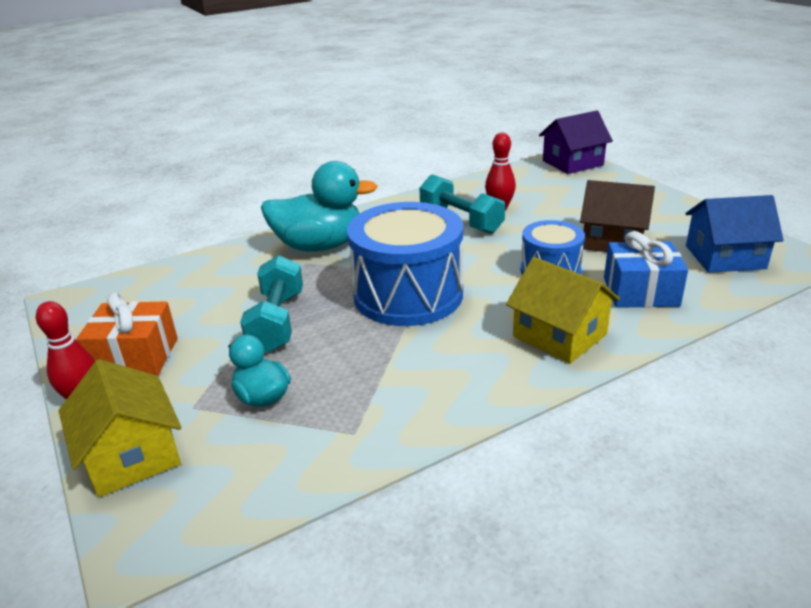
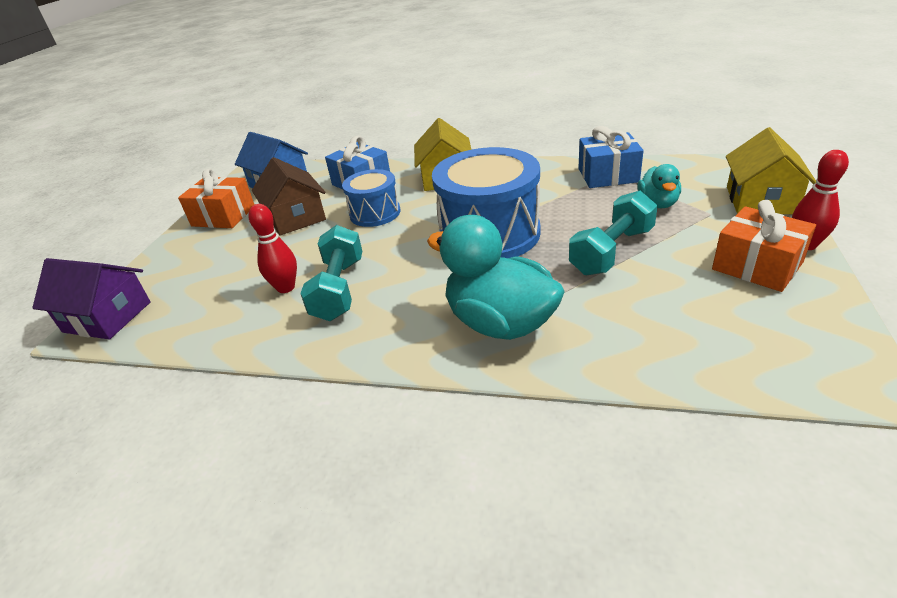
camera: 135 degrees left, 5 degrees up
(358, 424) = (608, 175): none -> blue gift
(678, 217) = (223, 216): none -> orange gift

